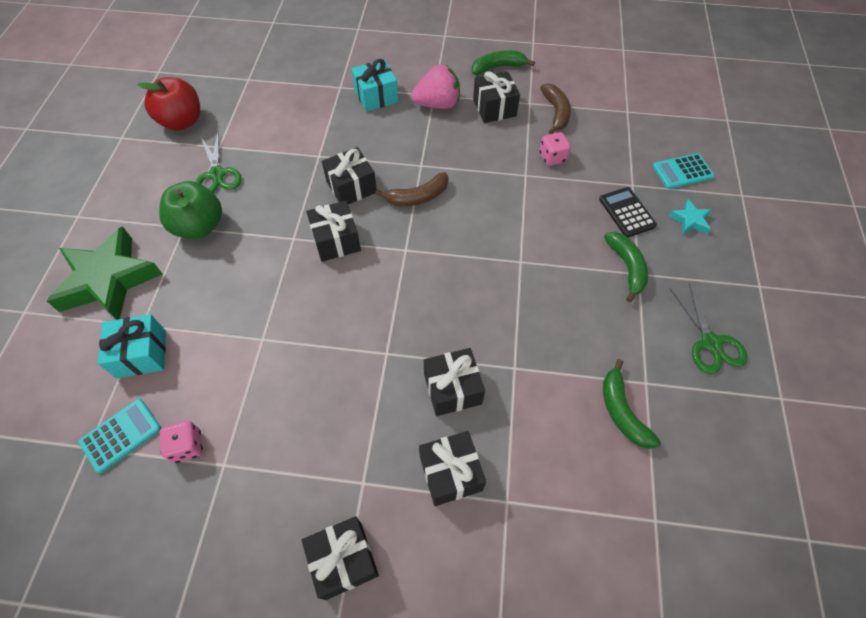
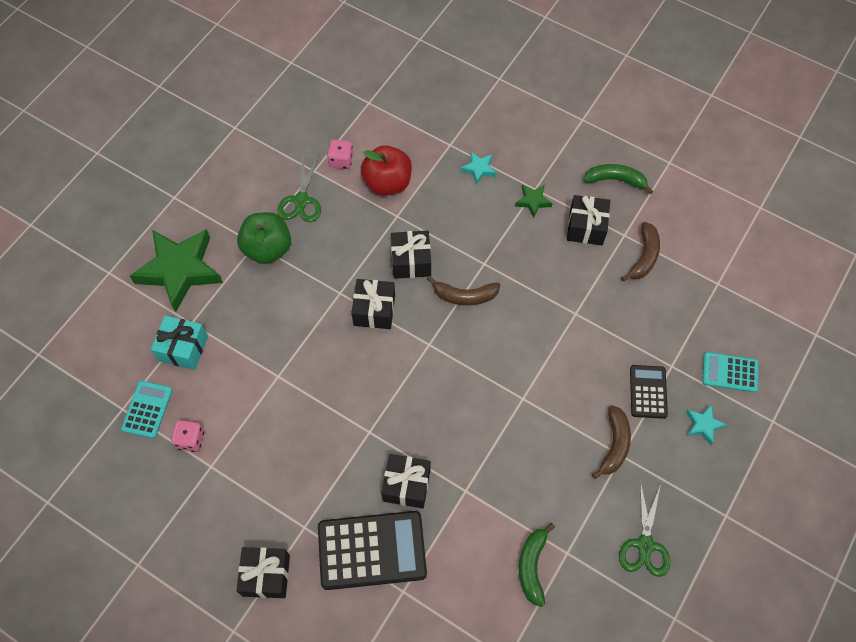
camera: 25 degrees right, 5 degrees up
(121, 435) = (147, 409): turquoise calculator -> turquoise calculator turned 60 degrees counterclockwise
(182, 122) = (292, 130): red apple -> red apple (387, 183)
(376, 96) = (479, 169): turquoise gift -> turquoise star
(437, 104) = (533, 201): pink strawberry -> green star
(450, 473) = (372, 550): black gift -> black calculator
(552, 158) = (611, 305): pink dice -> pink dice (341, 161)
(626, 267) = (614, 445): green banana -> brown banana

